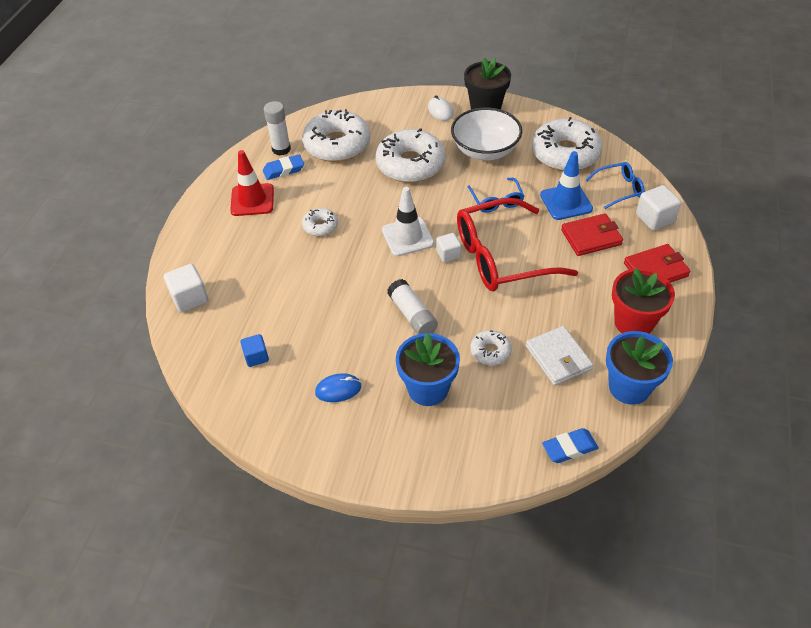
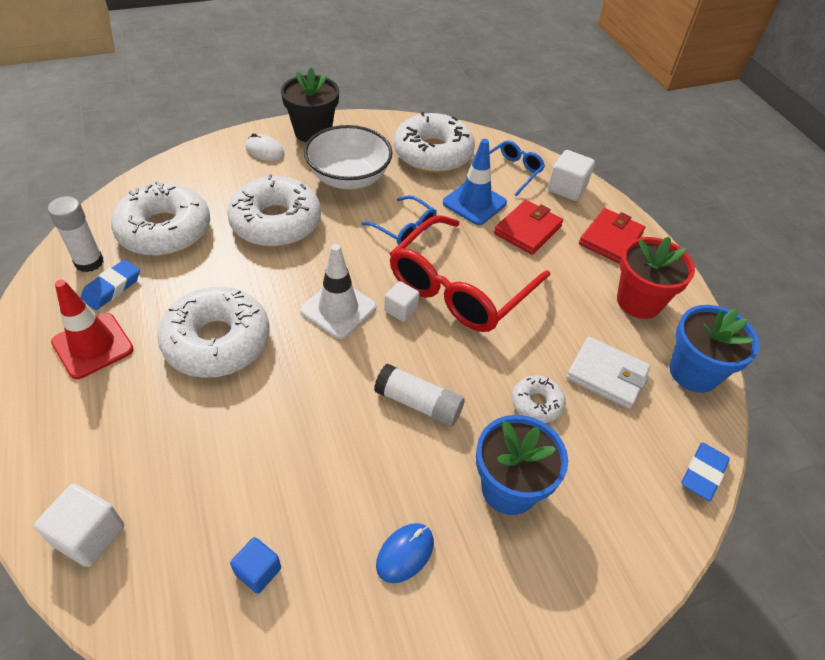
camera: 40 degrees left, 0 degrees up
(320, 226) = (217, 341): white donut -> white donut, size x2.07

